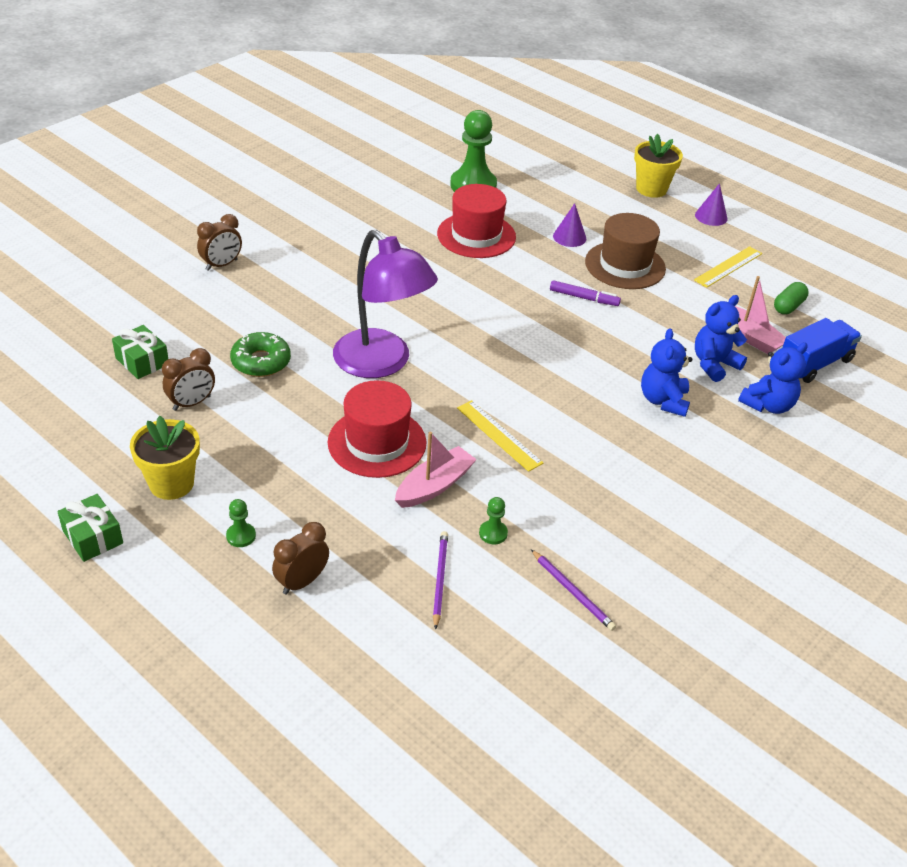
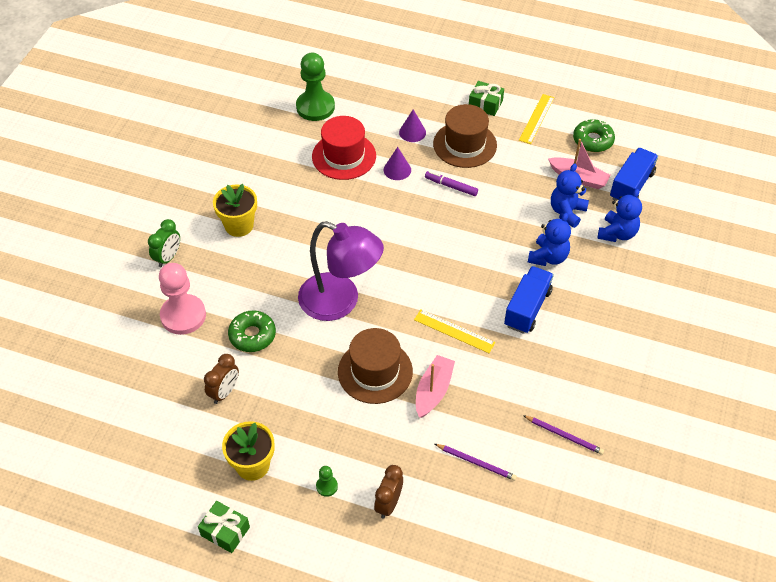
camera: 20 degrees left, 10 degrees up
(142, 361) = (164, 370): green gift -> green gift (485, 104)
(199, 320) = (183, 316): none -> pink pawn
(221, 265) = (168, 257): brown clock -> green clock
(377, 442) = (375, 371): red hat -> brown hat
(440, 579) = (476, 463): purple pencil -> purple pencil turned 135 degrees clockwise
(493, 533) = (491, 412): green pawn -> none
(584, 298) = (451, 186): purple marker -> purple marker turned 150 degrees counterclockwise
(605, 442) = (527, 308): none -> blue truck
(651, 189) = (448, 62): yellow flower pot -> yellow flower pot (239, 225)
(663, 401) = (548, 257): blue teddy bear -> blue teddy bear turned 135 degrees counterclockwise
(711, 216) = (503, 74): purple cone -> purple cone (397, 170)
(788, 306) = (593, 140): green capsule -> green donut

